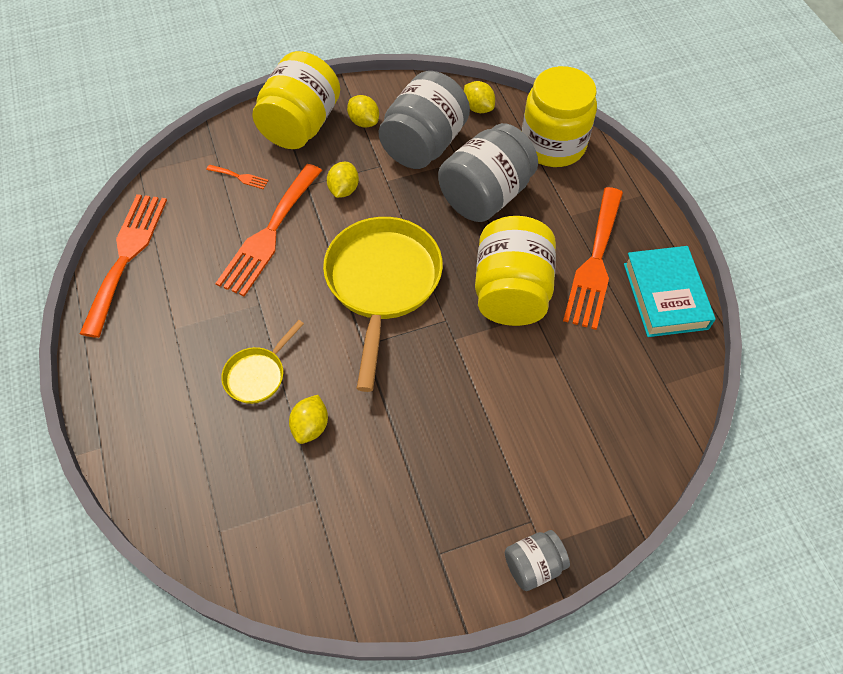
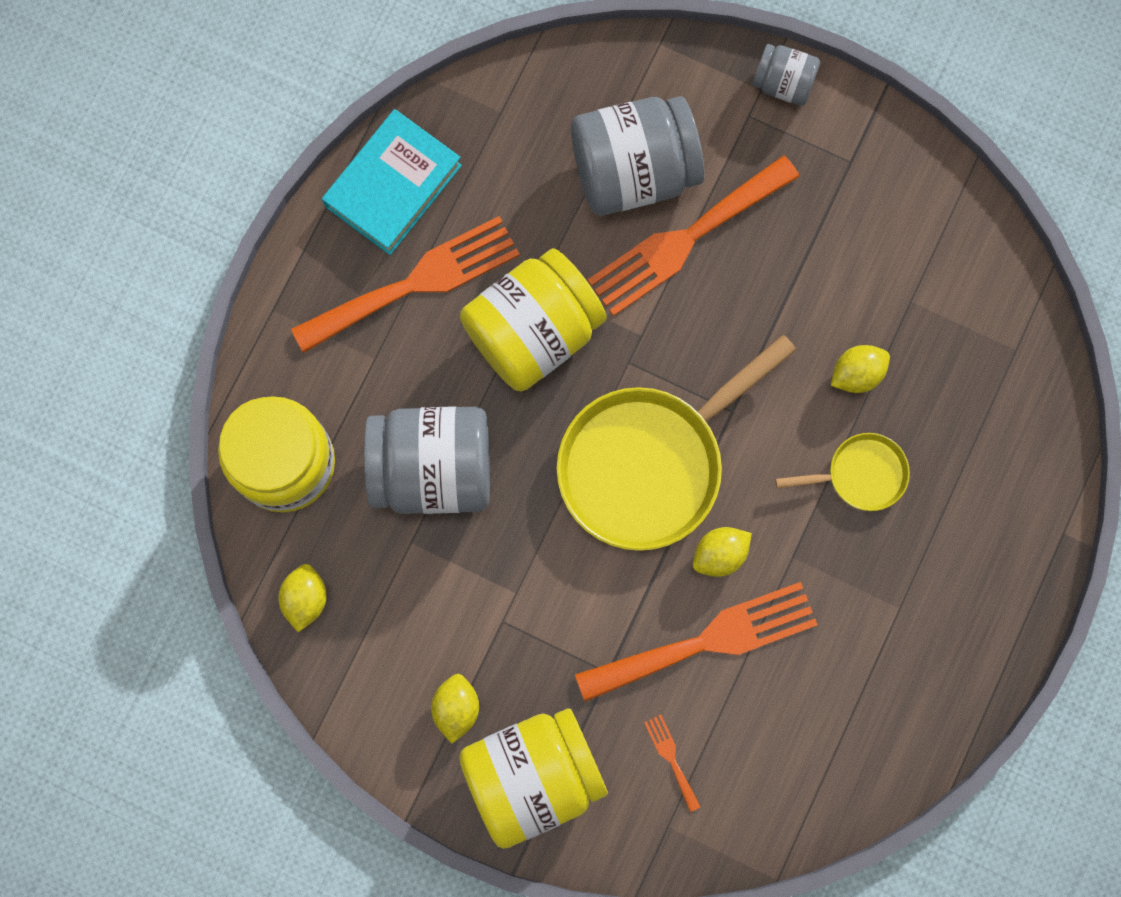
camera: 135 degrees left, 20 degrees up
(126, 256) = (881, 757): orange fork -> orange fork (685, 239)
(344, 190) = (574, 625): yellow lemon -> yellow lemon (719, 554)
(424, 144) = (424, 604): grey jar -> grey jar (633, 170)

